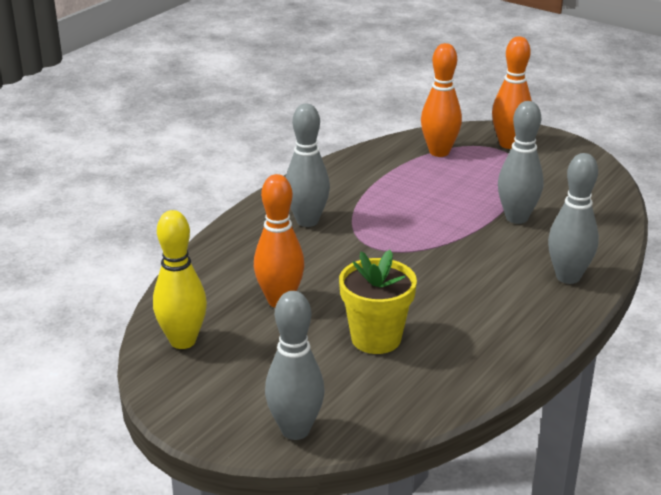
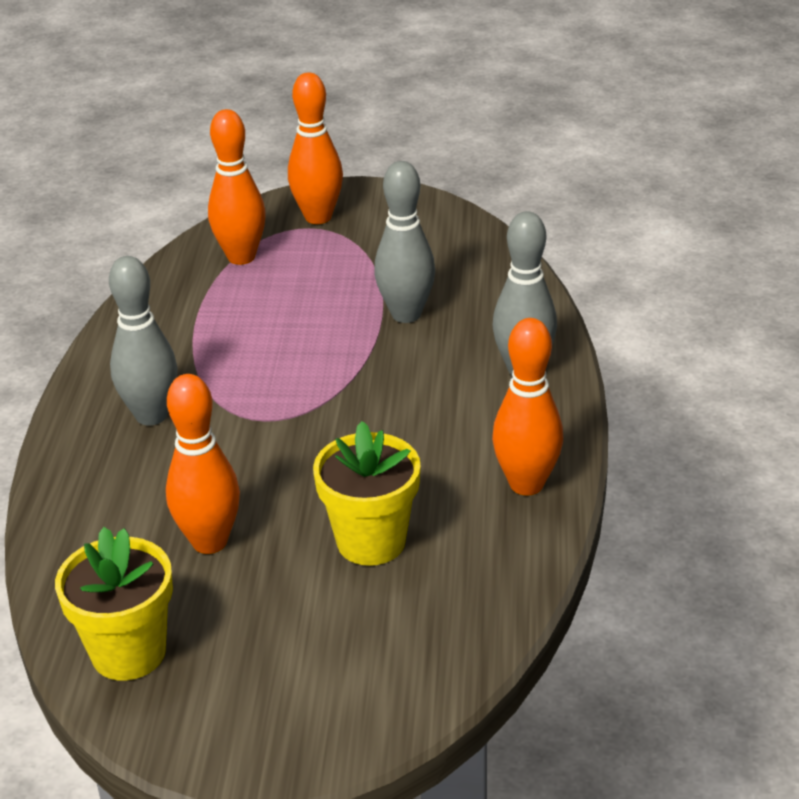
camera: 30 degrees left, 5 degrees up
(183, 341) = (128, 652): yellow bowling pin -> yellow flower pot
(295, 430) = (375, 706): grey bowling pin -> none
(507, 344) = (526, 484): none -> orange bowling pin

